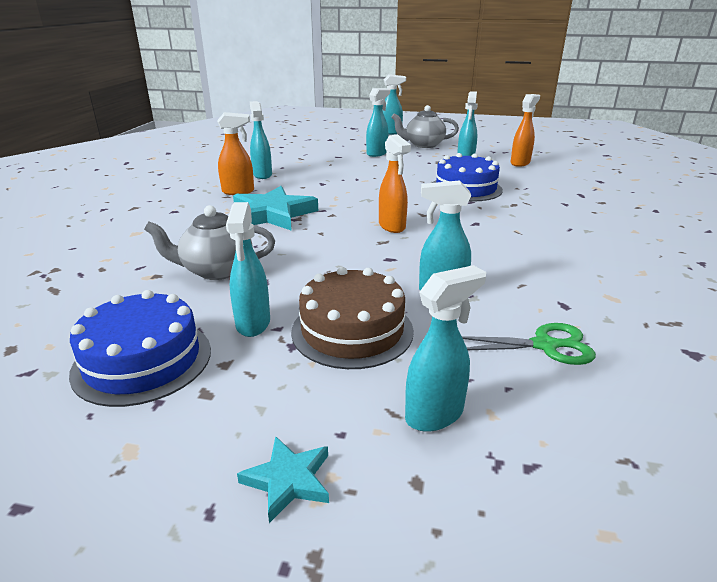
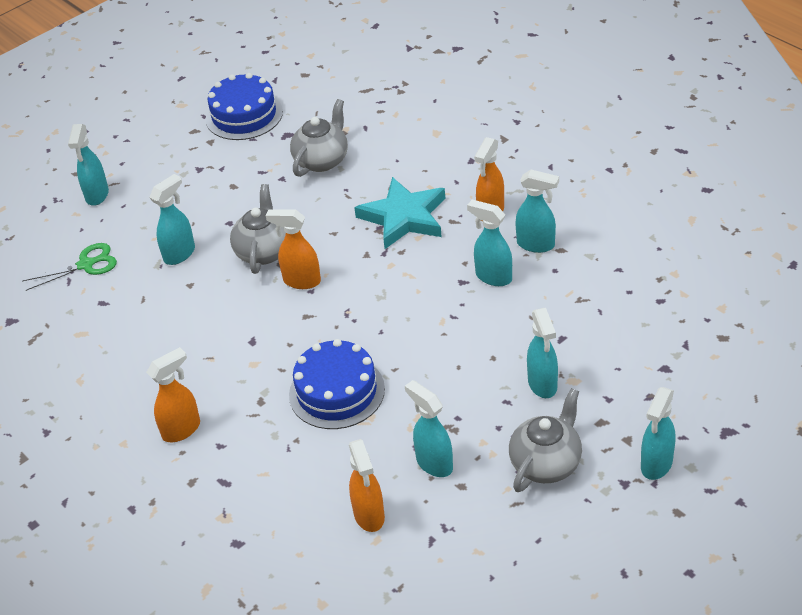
camera: 130 degrees right, 15 degrees up
(253, 324) = (236, 160): turquoise spray bottle -> turquoise spray bottle (493, 277)
(288, 480) = (116, 141): turquoise star -> none
(352, 330) = (186, 195): brown cake -> none
(380, 252) = (264, 251): none -> grey teapot
(545, 345) = (86, 265): green scissors -> green scissors turned 150 degrees counterclockwise
(582, 217) = (182, 429): none -> orange spray bottle

